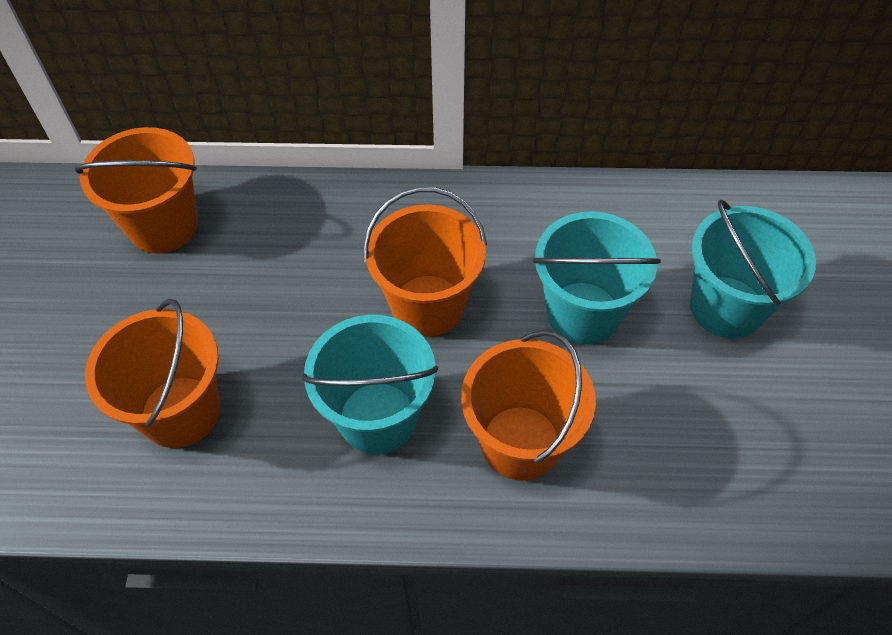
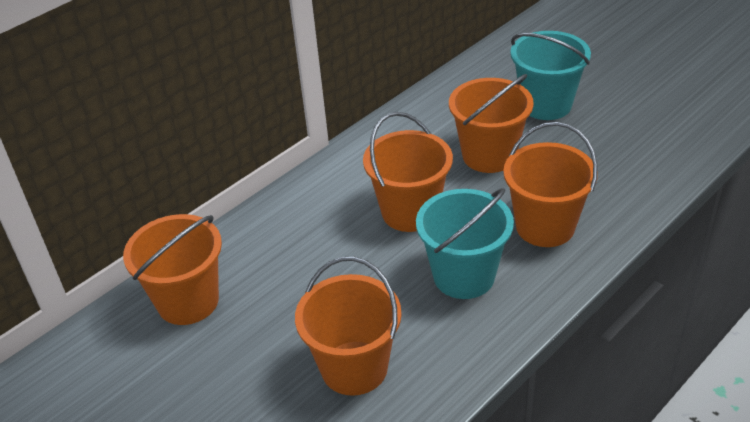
camera: 45 degrees left, 15 degrees down
(583, 313) = (489, 155): turquoise bucket -> orange bucket

